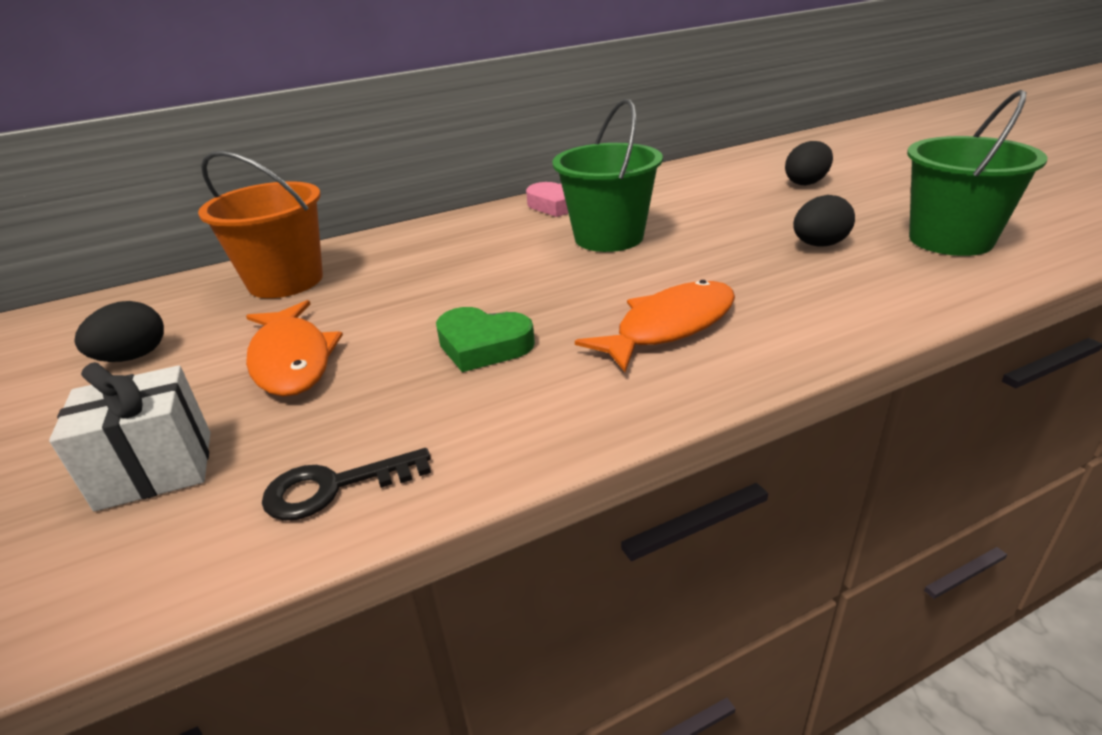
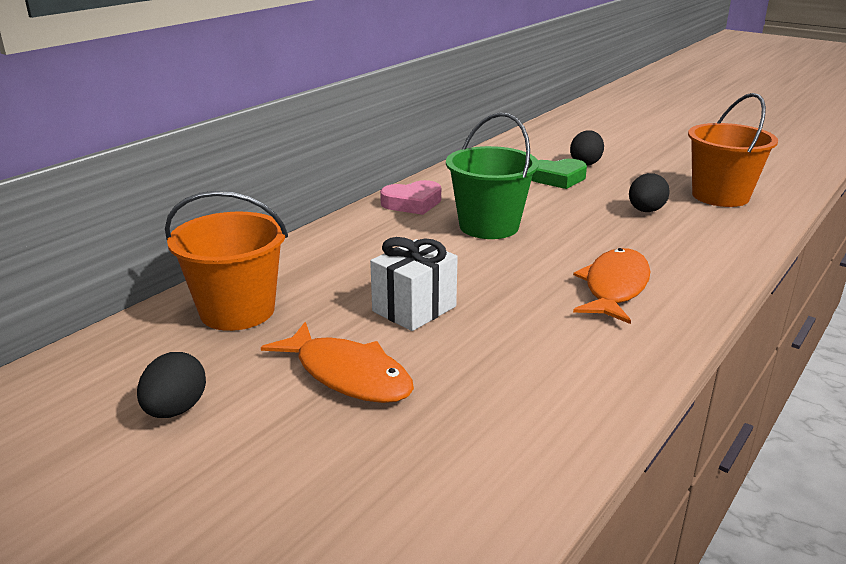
camera: 30 degrees left, 5 degrees down
(156, 470) = (352, 486): white gift -> white gift (414, 309)
(334, 487) = (520, 453): black key -> none
(483, 346) = (497, 328): green heart -> green heart (558, 178)
(950, 240) = (720, 196): green bucket -> orange bucket

